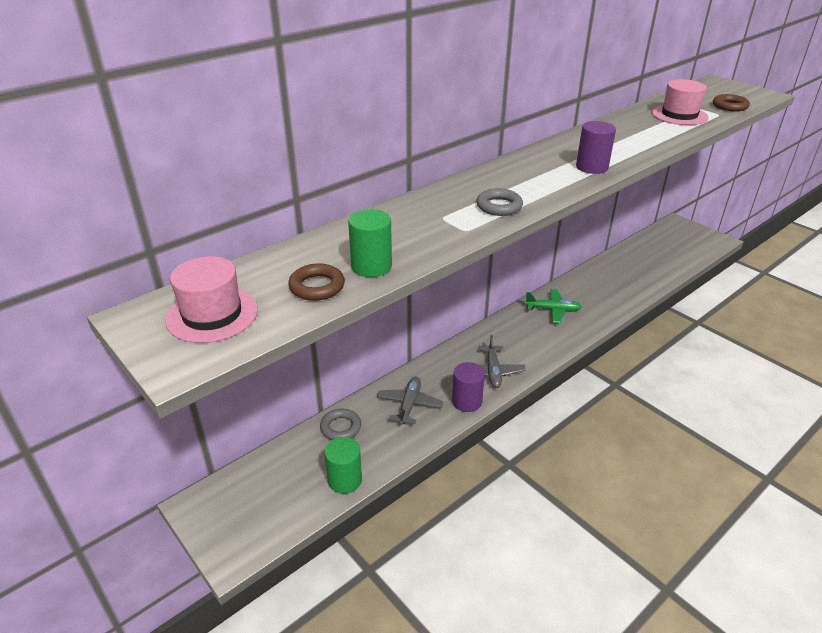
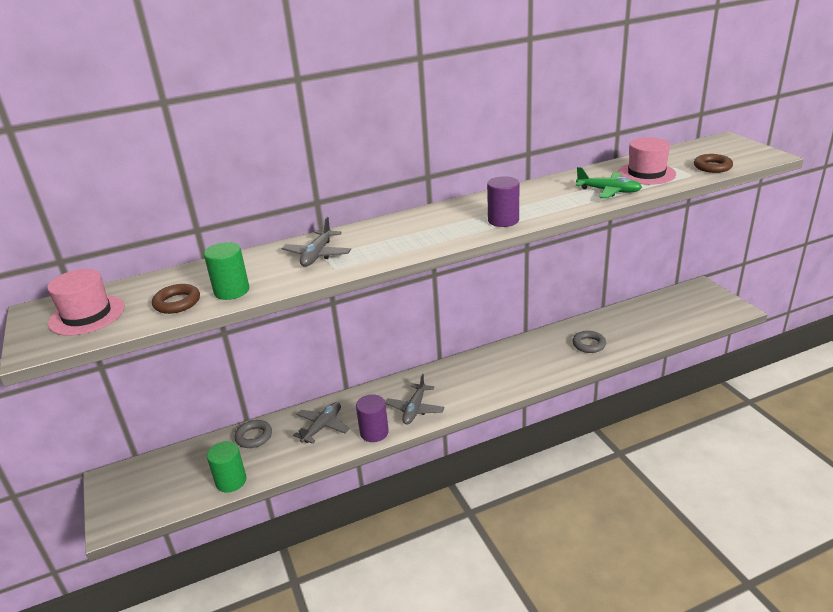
camera: 20 degrees right, 5 degrees down
(432, 217) = (317, 255): none -> grey plane
(499, 206) = (383, 250): grey ring -> grey ring (589, 344)
(553, 310) = (509, 360): green plane -> green plane (608, 191)

